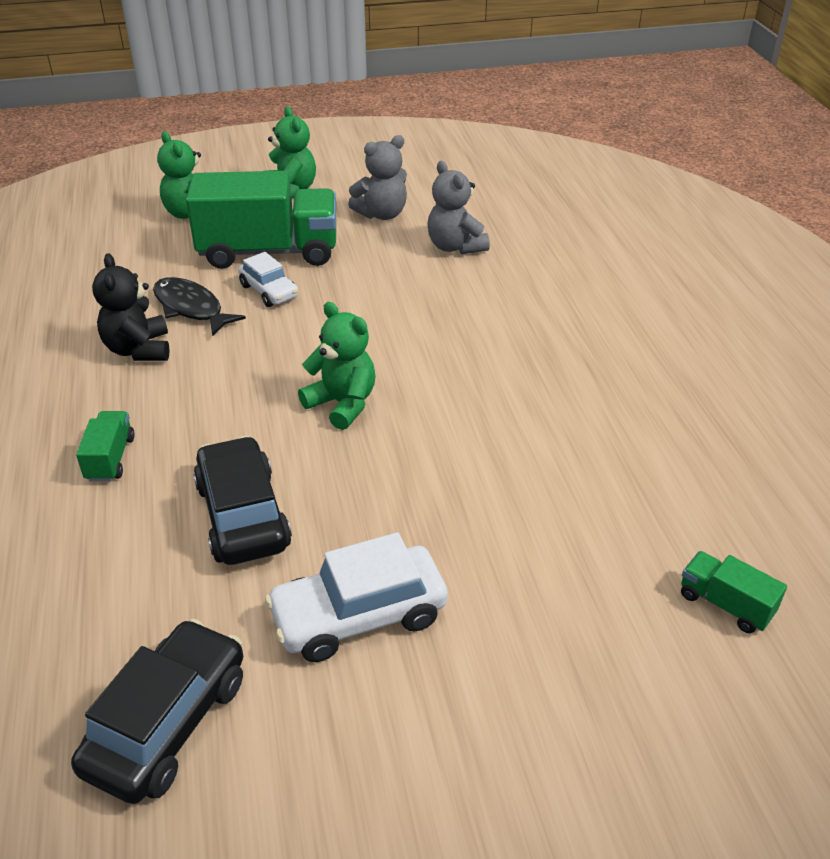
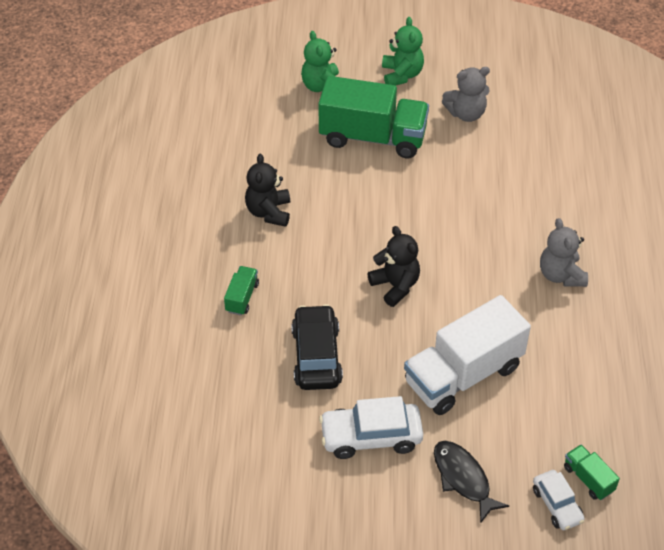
camera: 15 degrees right, 10 degrees up
(168, 723) = (256, 474): black car -> none
(191, 308) = (309, 181): black fish -> black fish (463, 479)
(269, 291) = (366, 176): white car -> white car (557, 505)
(342, 404) = (395, 285): green teddy bear -> black teddy bear
(455, 247) = (513, 158): grey teddy bear -> grey teddy bear (561, 275)
(477, 497) = (463, 374): none -> white truck

